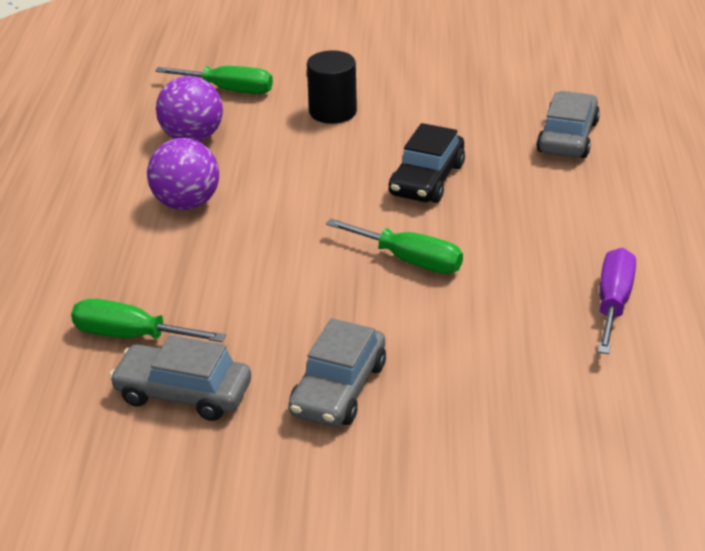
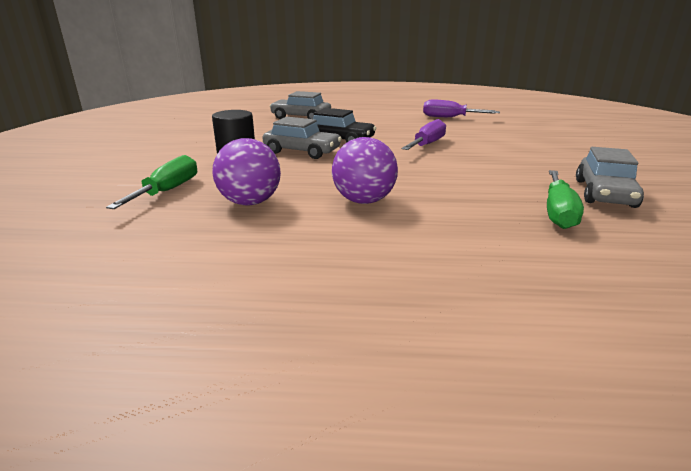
camera: 90 degrees left, 10 degrees down
(338, 389) = (557, 158): grey car -> grey car (302, 151)
(409, 260) = (427, 144): green screwdriver -> purple screwdriver

